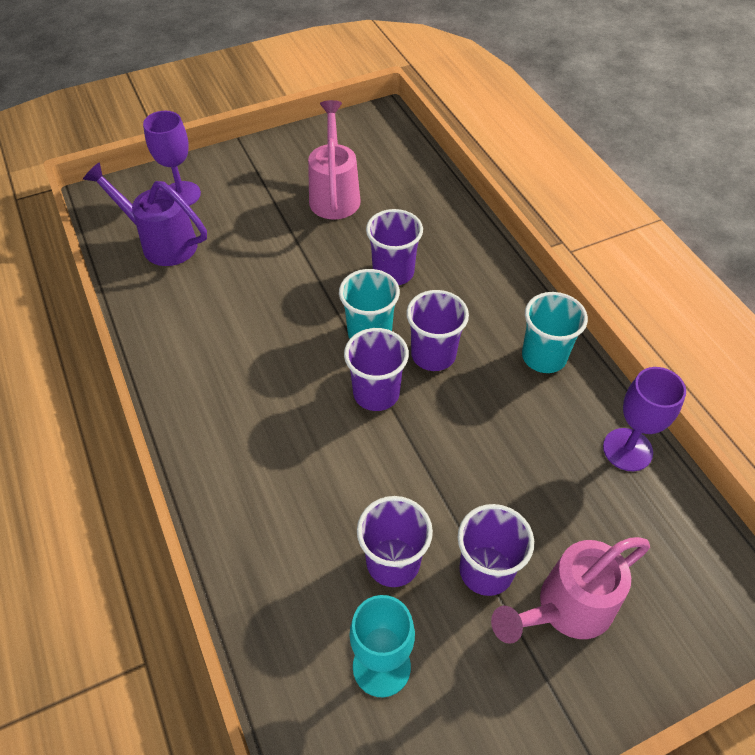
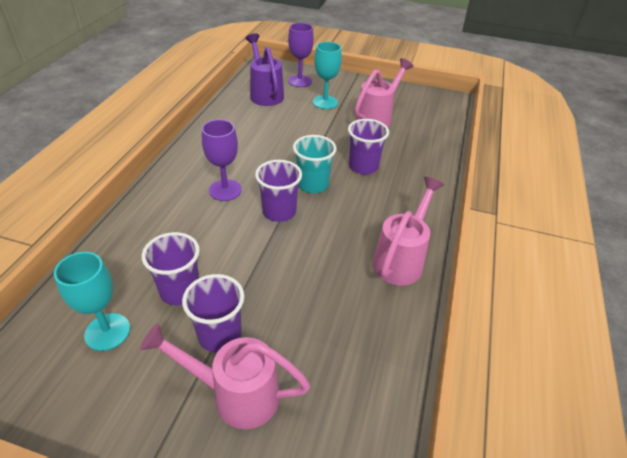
camera: 40 degrees right, 10 degrees down
(251, 209) = (325, 102): none -> turquoise goblet
(433, 355) = (334, 215): purple cup -> none
(544, 357) = (401, 259): turquoise cup -> pink watering can
(627, 449) = (393, 345): purple goblet -> purple goblet (225, 190)

